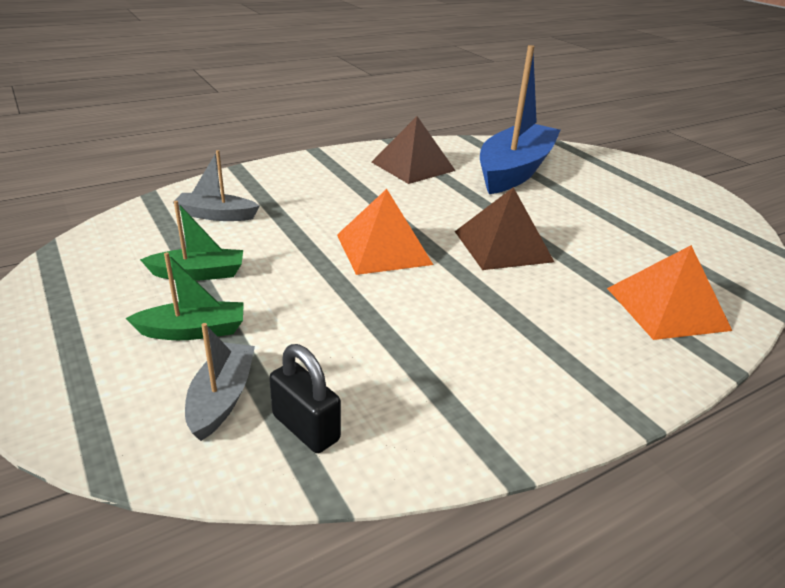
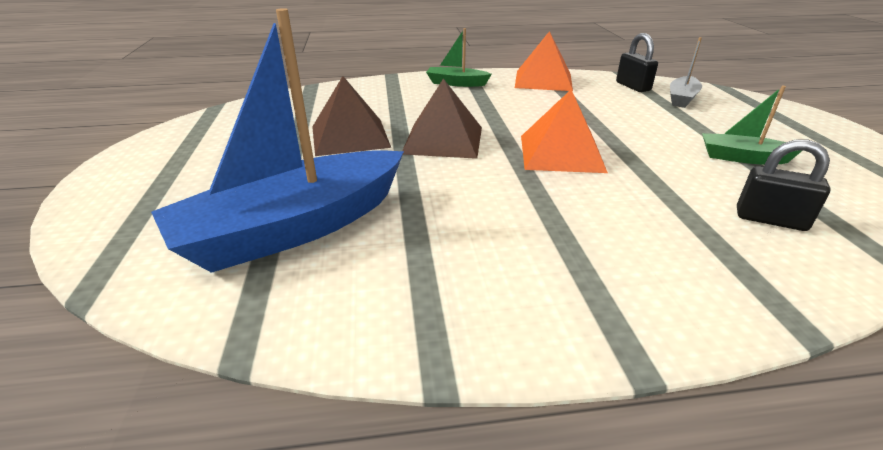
camera: 155 degrees left, 0 degrees up
(193, 331) = (719, 124): green boat -> green boat (456, 83)
(216, 215) = (770, 219): grey boat -> black padlock
(413, 166) = (450, 269): brown pyramid -> brown pyramid (350, 136)
(667, 308) = (378, 94): orange pyramid -> orange pyramid (543, 80)

